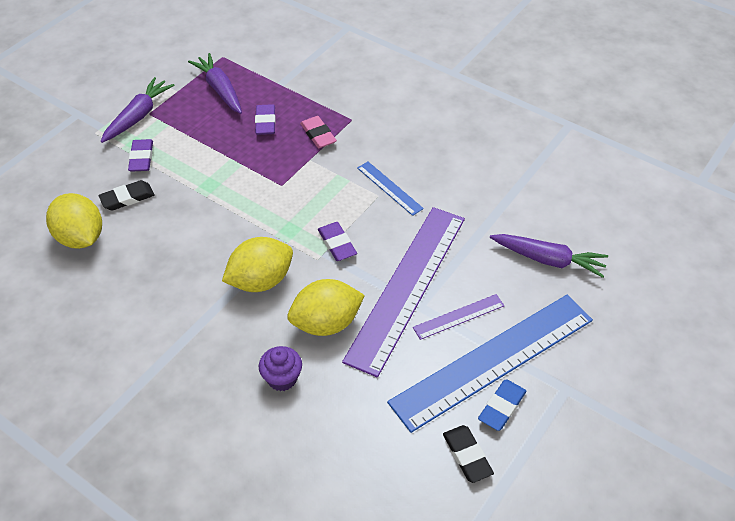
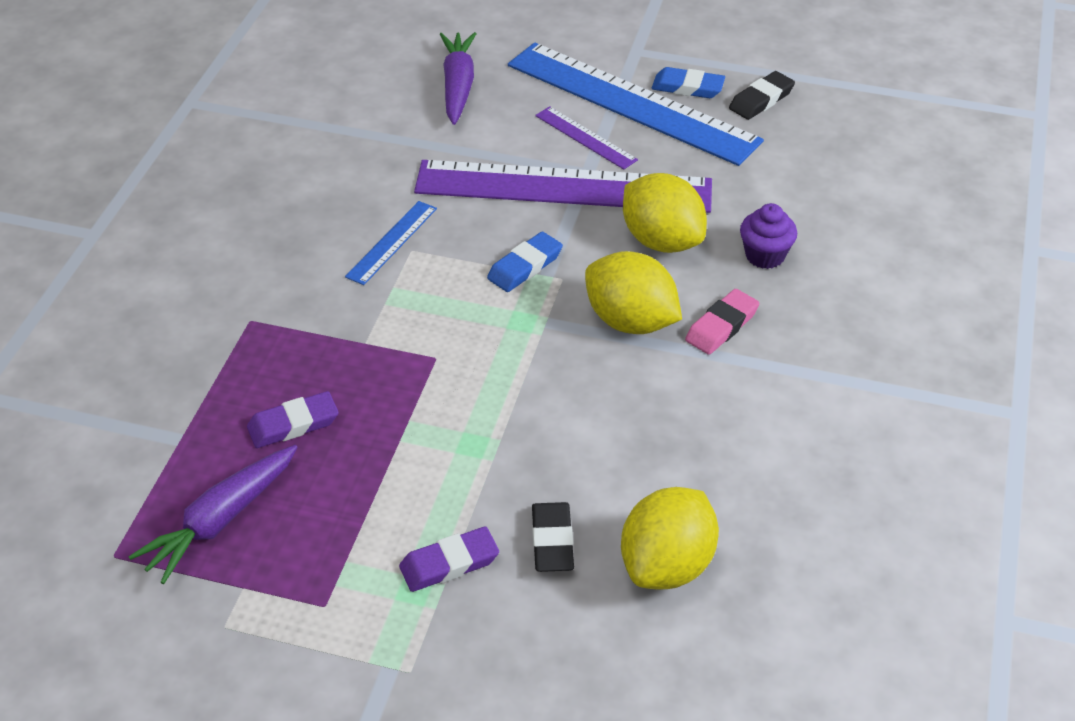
camera: 110 degrees left, 5 degrees down
(127, 198) = (552, 541): black eraser -> black eraser turned 45 degrees clockwise
(138, 116) = (338, 619): purple carrot -> none
(318, 135) = (302, 349): pink eraser -> pink eraser (721, 326)
(337, 244) = (525, 266): purple eraser -> blue eraser

